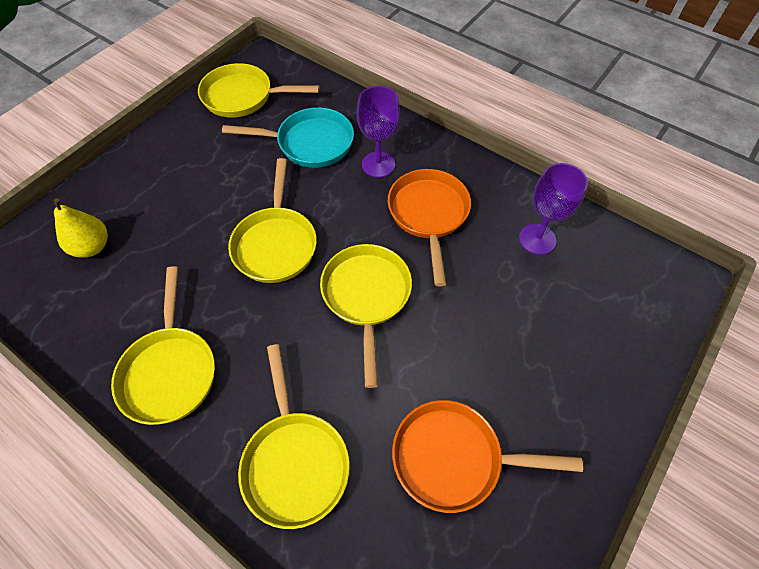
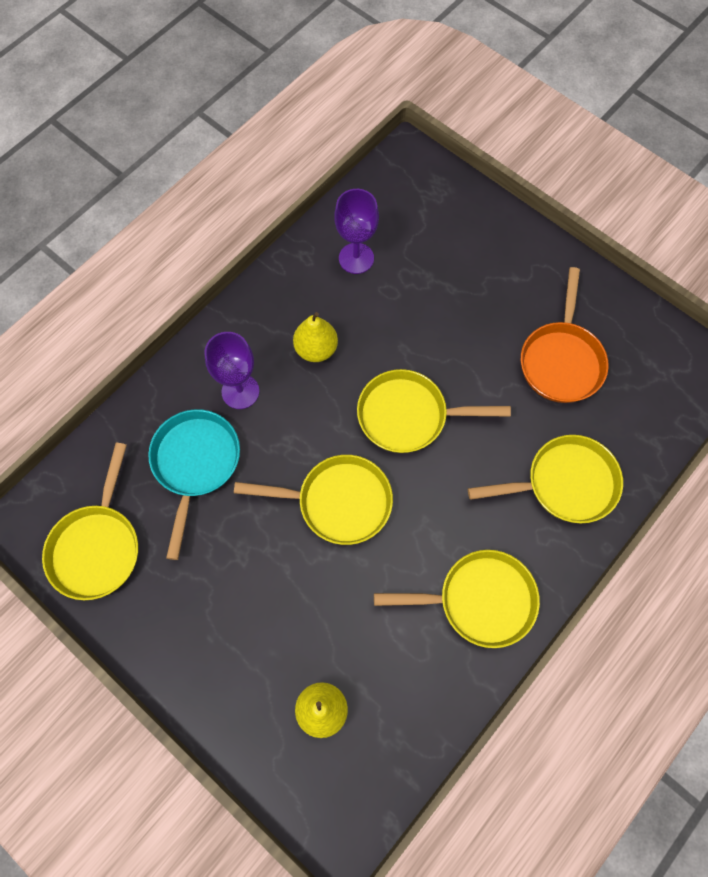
camera: 85 degrees left, 10 degrees up
(428, 214) = (316, 349): orange pan -> yellow pear

